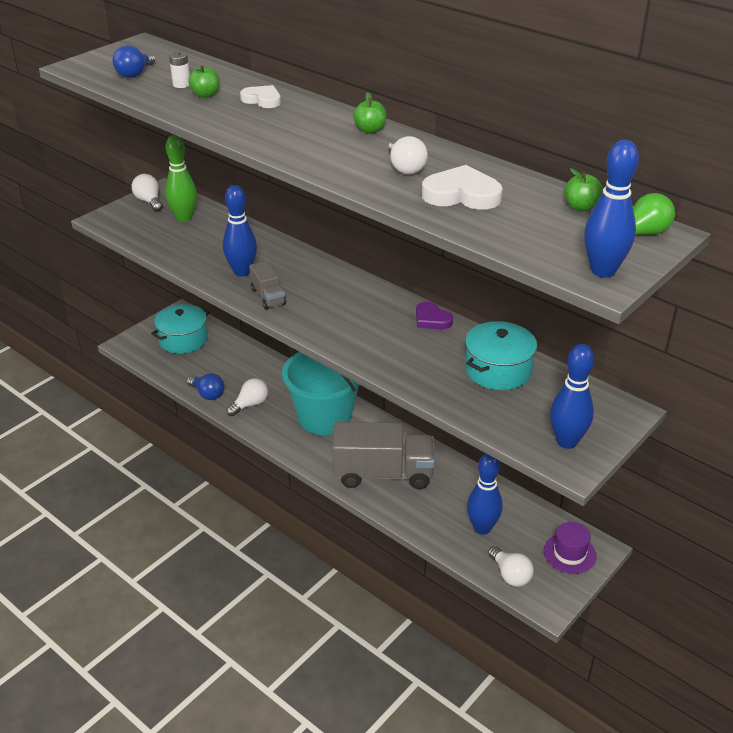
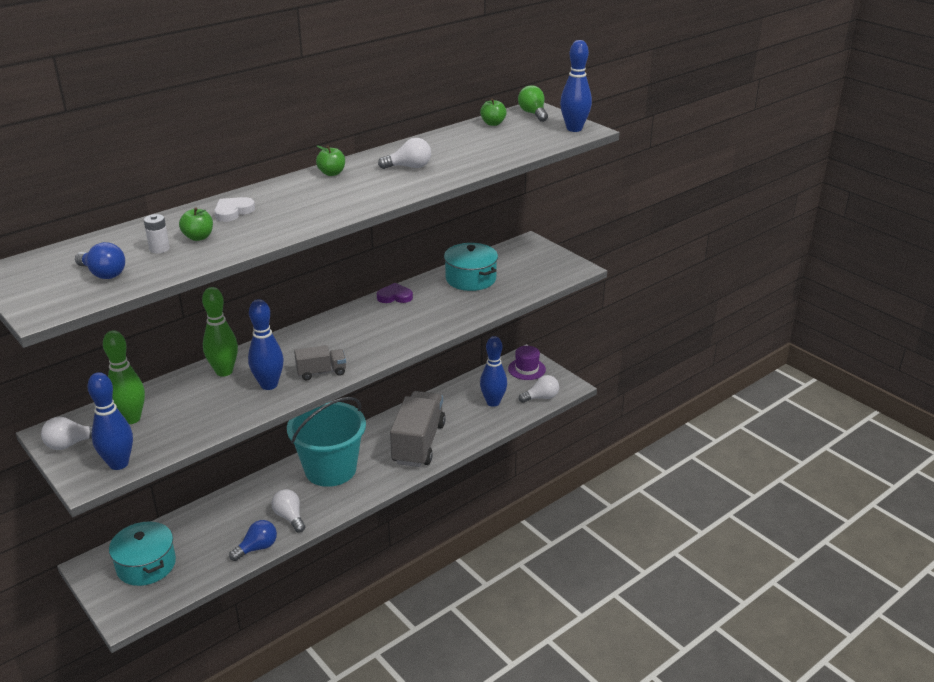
camera: 80 degrees left, 5 degrees down
(260, 245) = (224, 371): none -> green bowling pin
(431, 319) = (394, 296): purple heart -> purple heart turned 150 degrees counterclockwise
(461, 194) = (460, 153): white heart -> none
(566, 441) = (554, 266): blue bowling pin -> blue bowling pin (119, 464)

